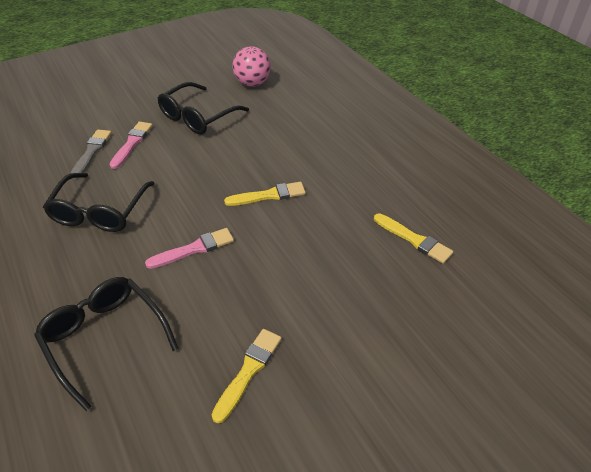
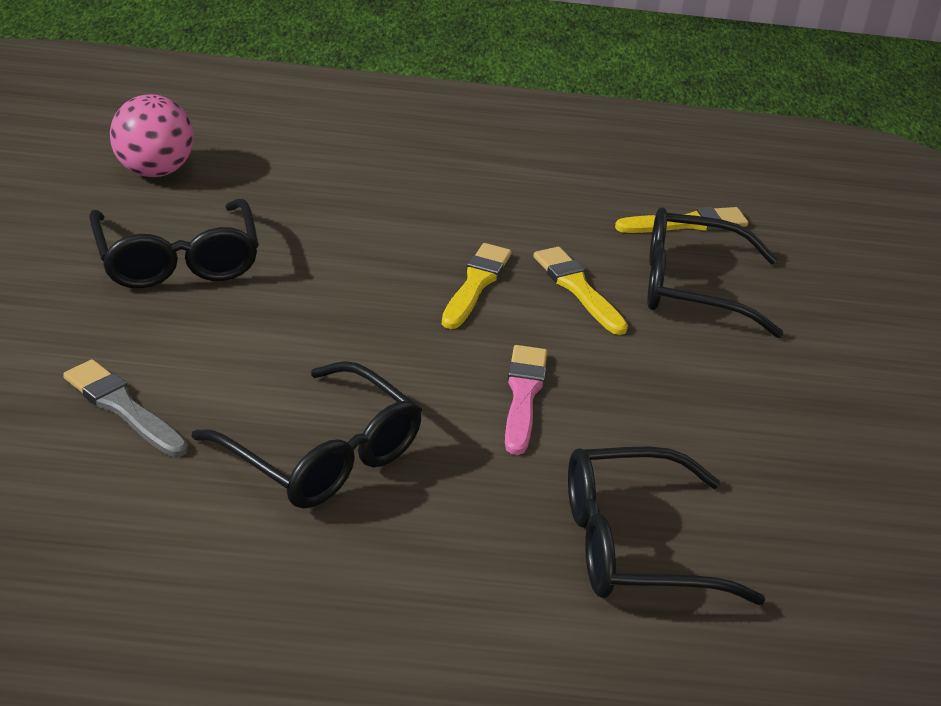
camera: 60 degrees left, 10 degrees down
(132, 143) = (159, 354): pink brush -> none
(248, 371) = (797, 441): yellow brush -> yellow brush (578, 288)
(352, 267) = (692, 287): none -> black glasses

